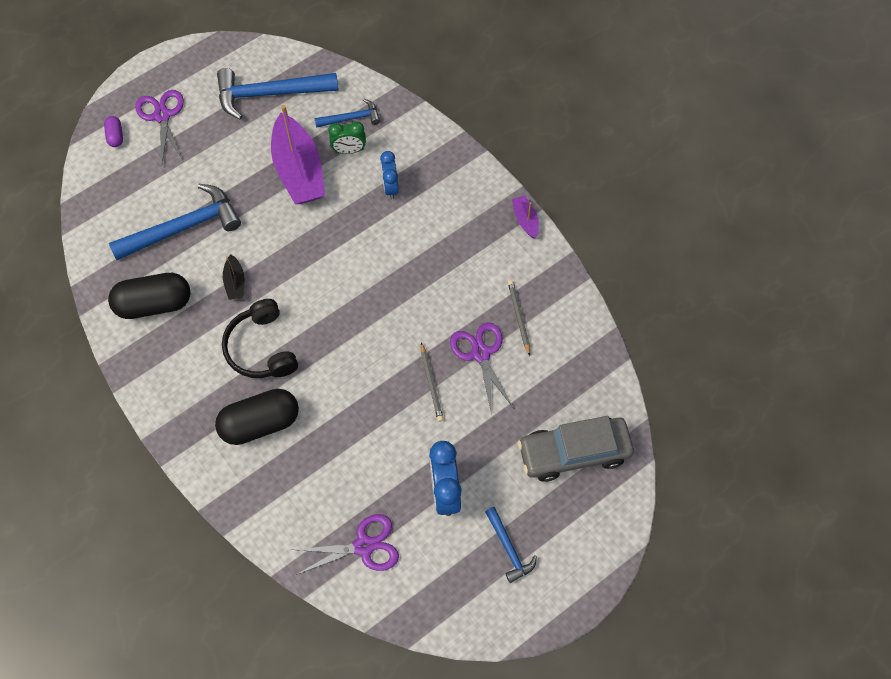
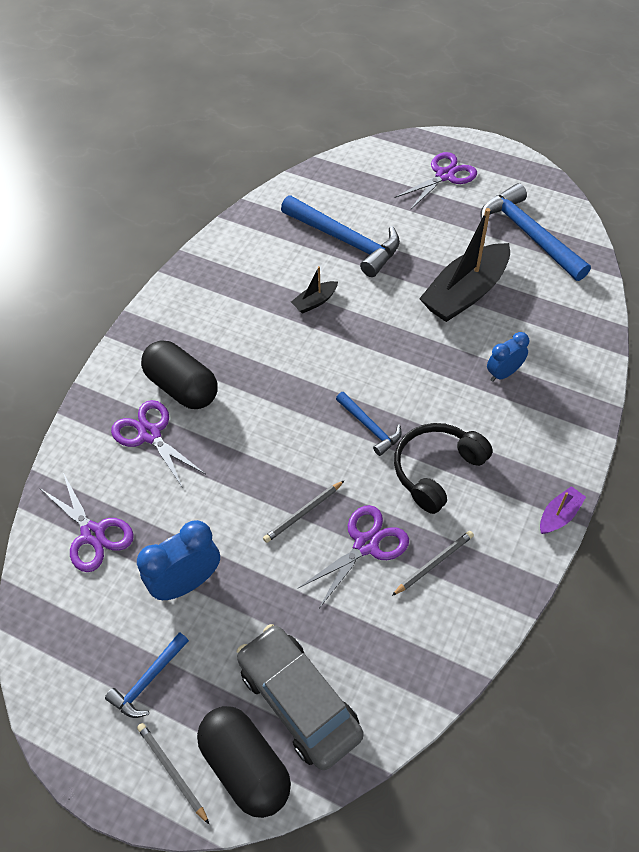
camera: 65 degrees right, 10 degrees down
(115, 136) = (401, 157): purple capsule -> none
(154, 304) = (257, 257): black capsule -> black capsule (245, 767)
(261, 348) = (259, 352): black headphones -> black headphones (436, 470)
(293, 467) = (150, 434): none -> purple scissors
(299, 170) = (465, 293): purple boat -> black boat
(349, 150) = (518, 321): green clock -> none
(351, 118) = (555, 306): blue hammer -> blue hammer (370, 427)
(583, 556) = (172, 771): none -> grey pencil

